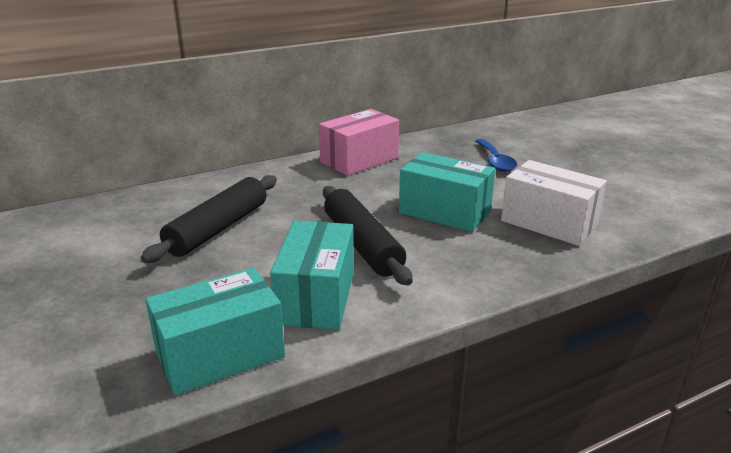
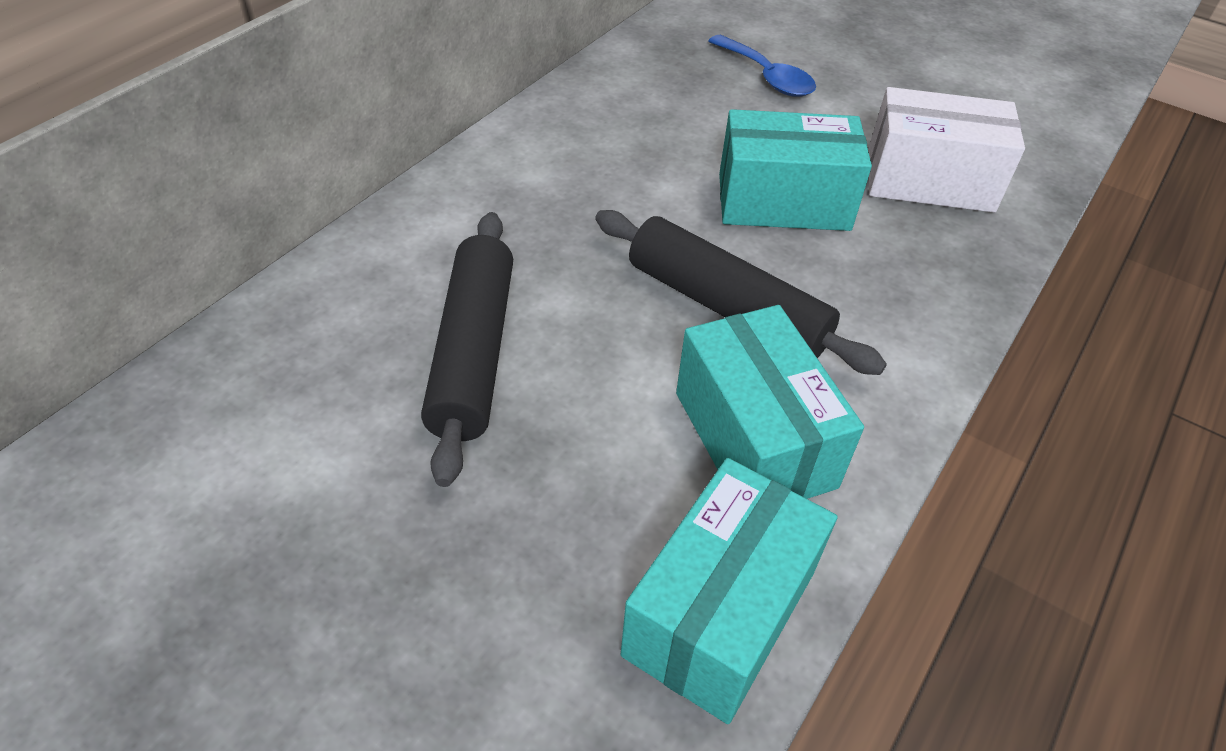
camera: 30 degrees left, 20 degrees up
(359, 160) = (568, 126): pink box -> none

